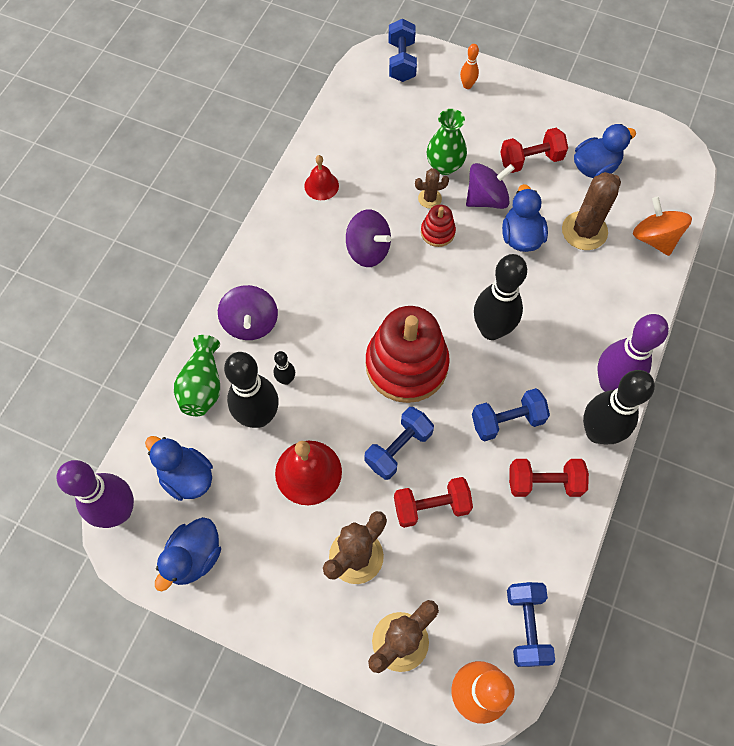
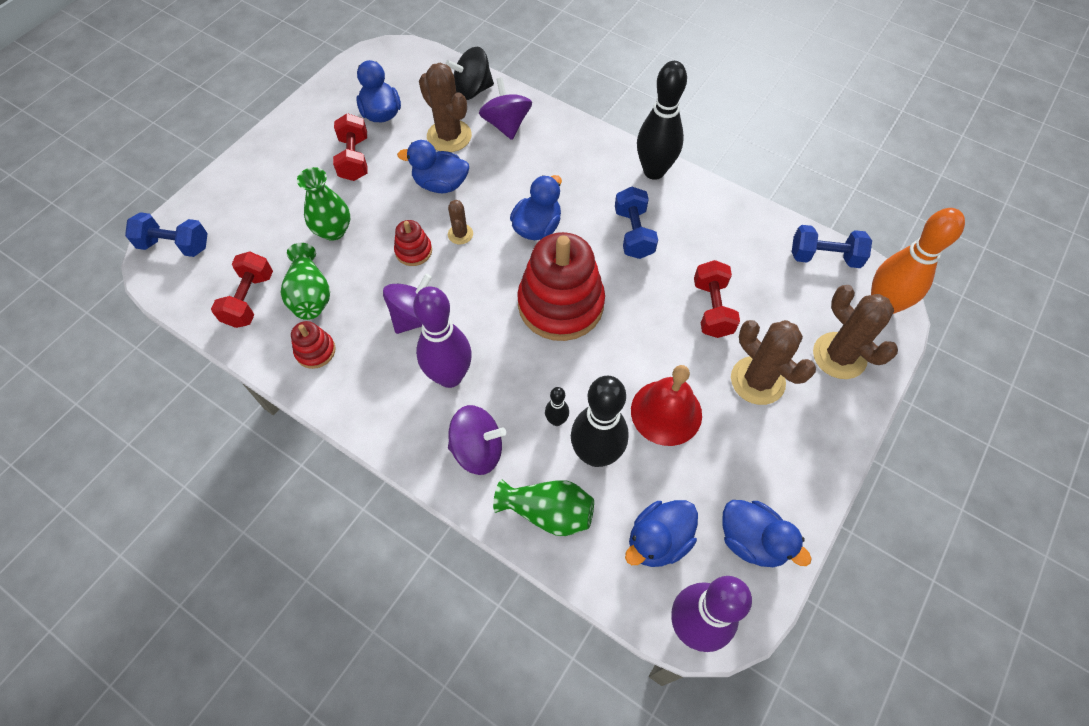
camera: 80 degrees left, 5 degrees down
(321, 185) = (315, 351): red bell -> red stacking toy
(374, 167) = (310, 295): none -> green vase
(398, 448) = (650, 326): blue dumbbell -> none
(429, 198) = (370, 251): brown cactus -> brown cactus (460, 234)
(467, 85) = (238, 192): orange bowling pin -> none
(486, 199) = (387, 203): purple spinning top -> purple spinning top (506, 125)
(491, 330) = (537, 227): black bowling pin -> blue duck
(544, 482) = (696, 218): red dumbbell -> red dumbbell (249, 299)
(610, 383) = (609, 152): purple bowling pin -> purple bowling pin (450, 376)
(654, 238) = (472, 90): orange spinning top -> black spinning top

